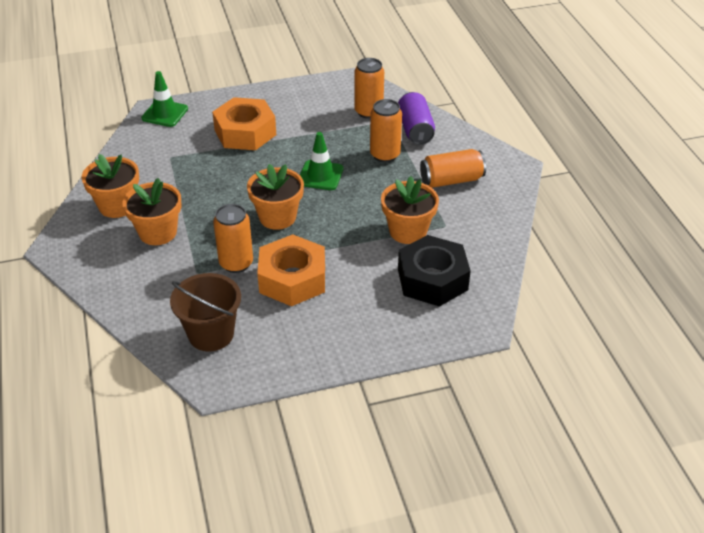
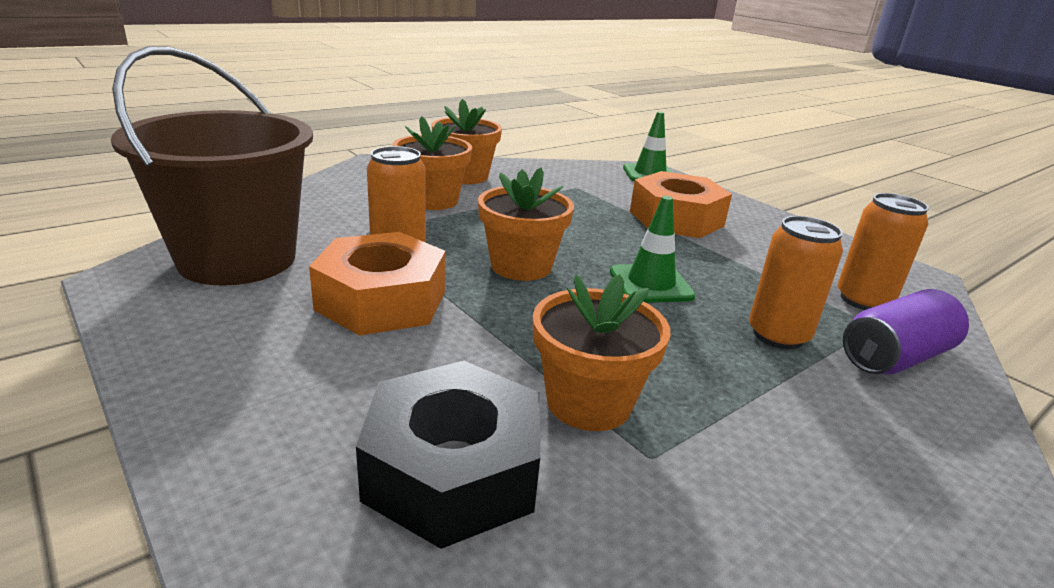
camera: 65 degrees right, 15 degrees down
(211, 334) = (237, 259): brown bucket -> brown bucket, size x1.59
(451, 180) = (811, 437): orange can -> none

